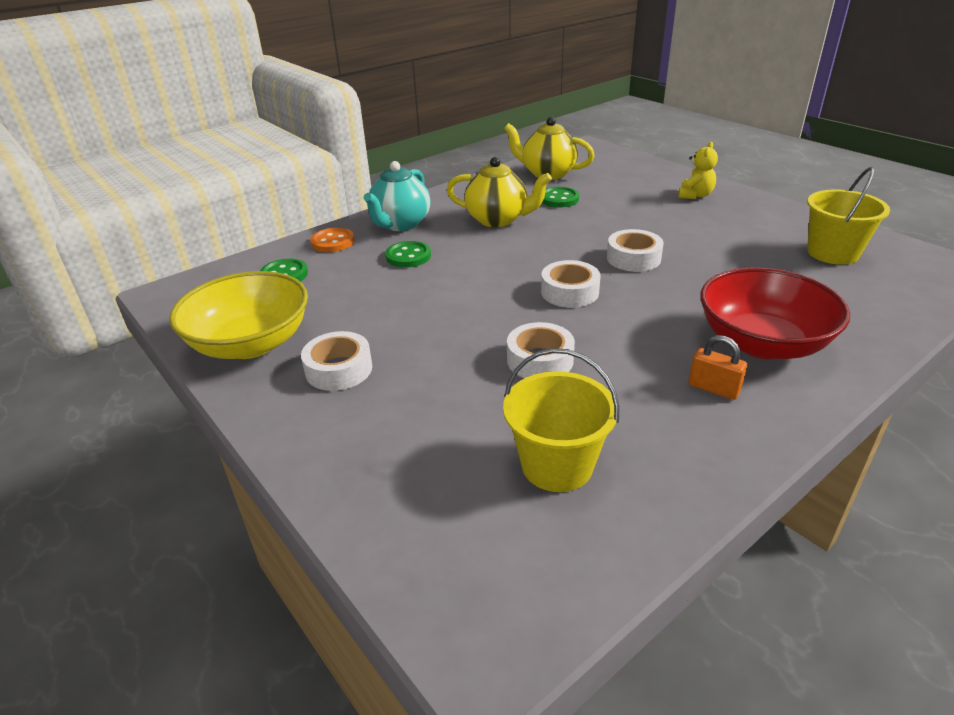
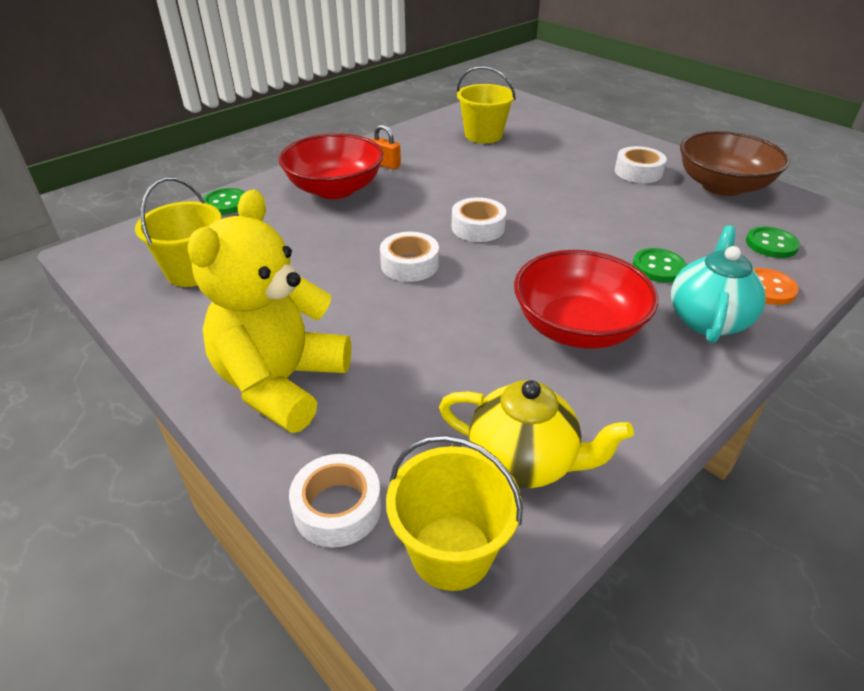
camera: 175 degrees right, 5 degrees up
(251, 343) = (722, 186): yellow bowl -> brown bowl
(498, 219) = (577, 328): yellow teapot -> red bowl
(540, 360) = (498, 178): white tape -> white tape (337, 508)
(559, 199) = (496, 376): green button -> green button (226, 203)
(582, 155) = (451, 552): none -> yellow bucket
(695, 195) = (281, 383): yellow teddy bear -> yellow teddy bear, size x2.31

